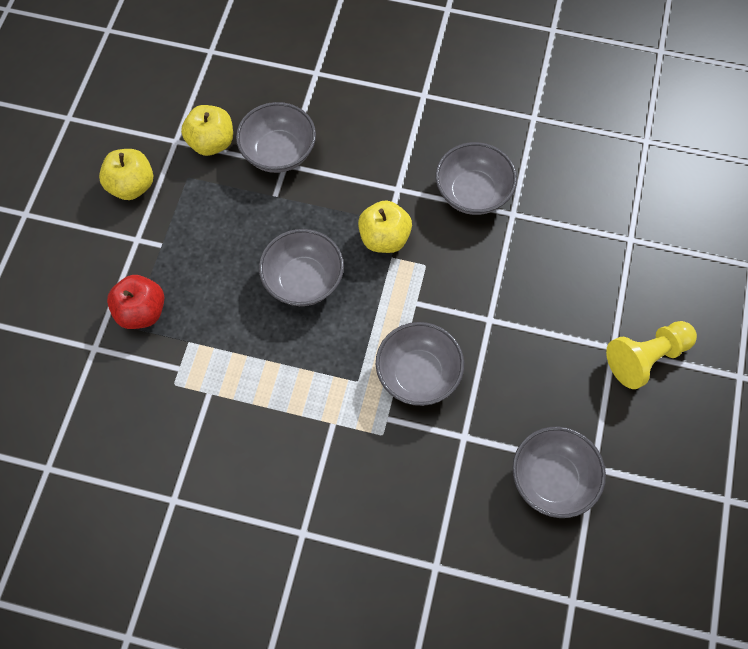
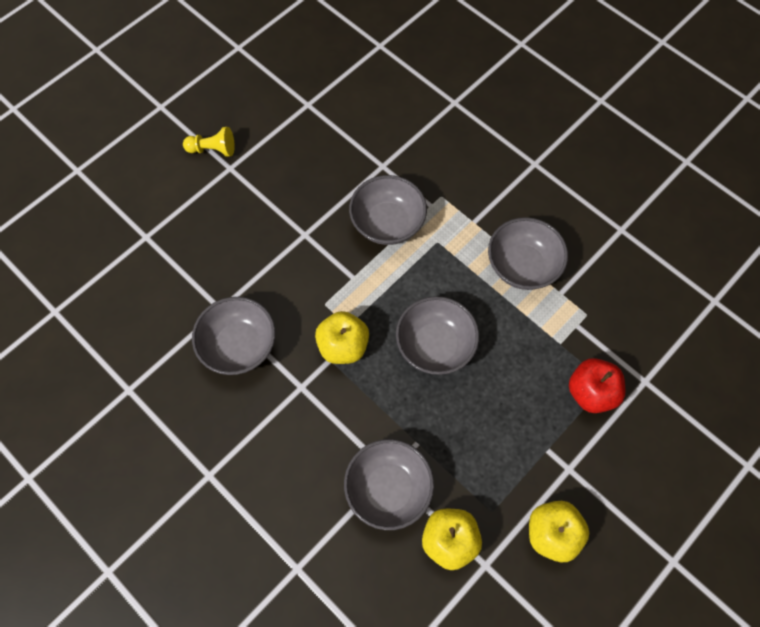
camera: 150 degrees left, 0 degrees up
(552, 479) = (341, 111): grey bowl -> grey bowl (522, 266)
(646, 358) = (213, 149): yellow pawn -> yellow pawn, size x0.65

